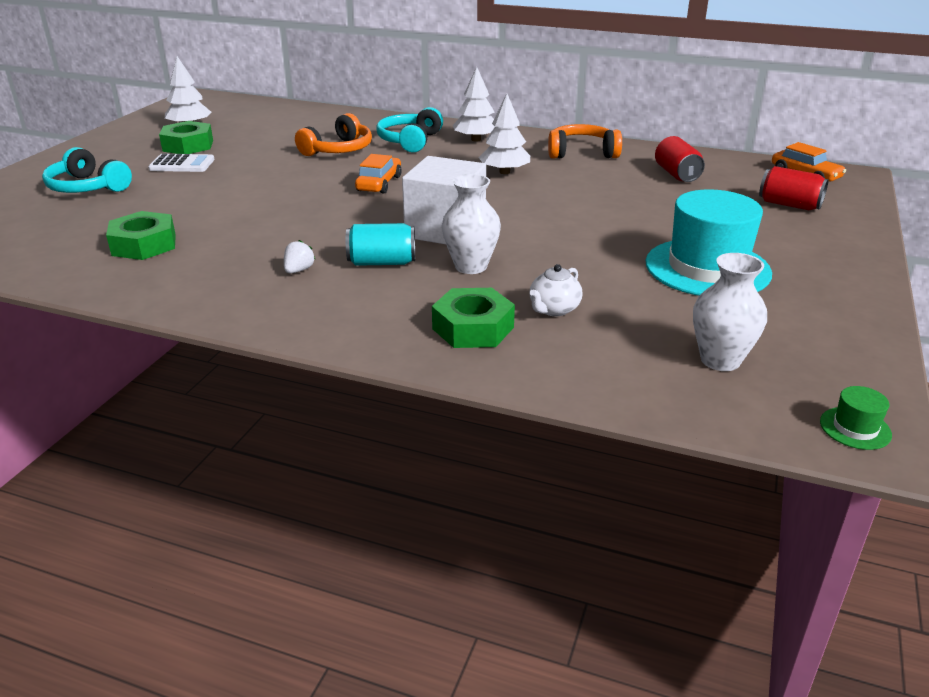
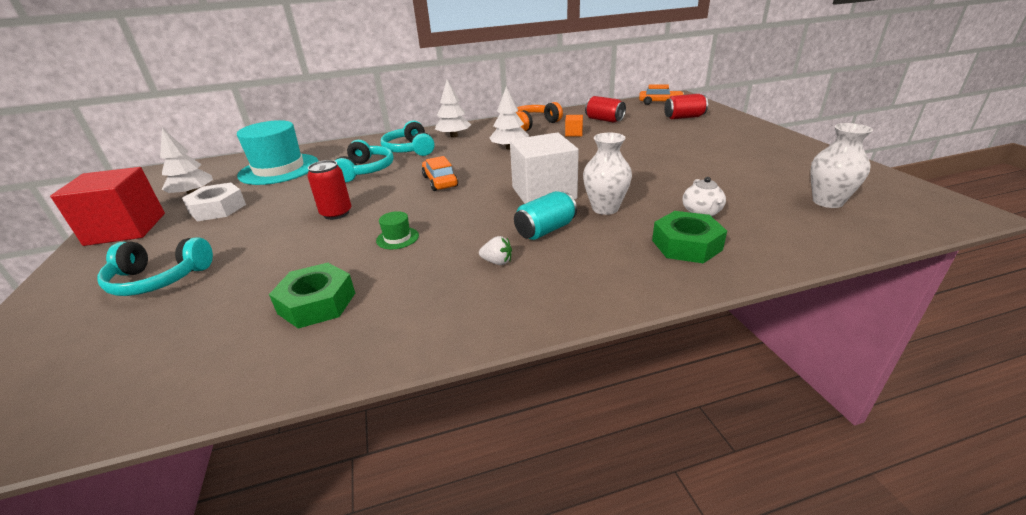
camera: 35 degrees left, 0 degrees up
(116, 141) = (126, 229): none -> red cube
(182, 164) = (238, 224): white calculator -> none
(188, 145) = (218, 209): green nut -> white nut
(256, 182) = (336, 213): none -> red can
(299, 270) = (497, 262): white strawberry -> white strawberry turned 120 degrees clockwise
(338, 150) = (365, 170): orange headphones -> turquoise headphones
(604, 179) = (573, 133): none -> orange cube
(707, 268) = (718, 159): turquoise hat -> turquoise hat (279, 169)
(855, 428) = (942, 207): green hat -> green hat (397, 238)

